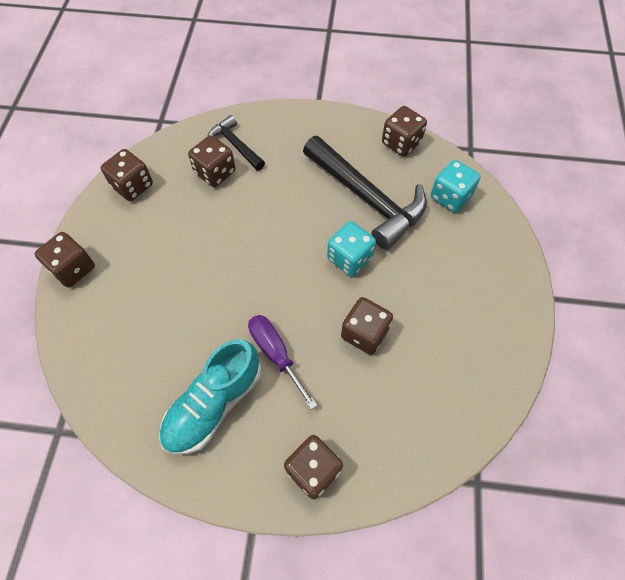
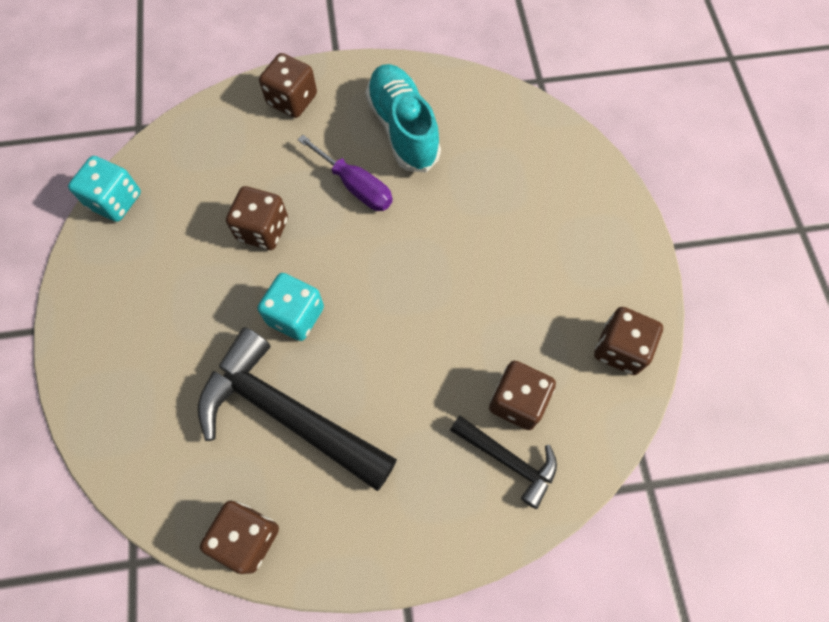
camera: 165 degrees right, 5 degrees up
(73, 269) = (623, 221): brown dice -> none
(214, 404) = (403, 128): turquoise shoe -> turquoise shoe turned 45 degrees counterclockwise
(450, 197) = (164, 449): turquoise dice -> turquoise dice (115, 201)

